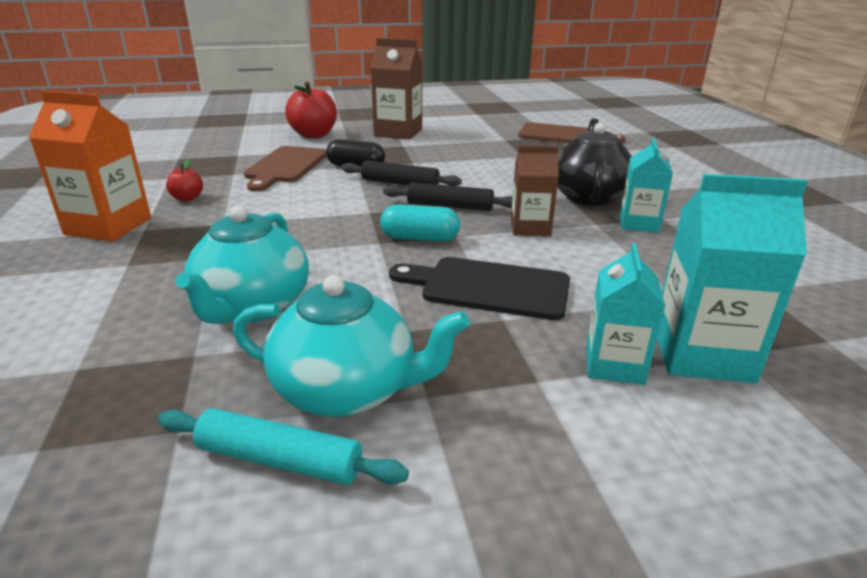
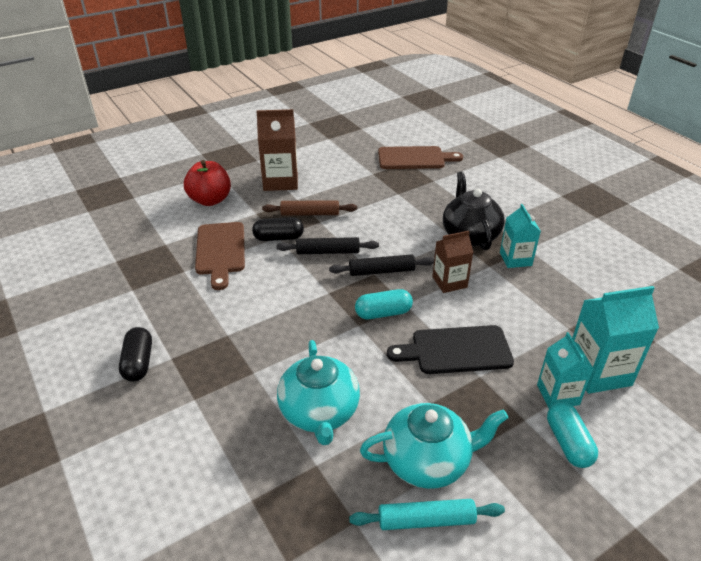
camera: 20 degrees left, 10 degrees up
(108, 226) = (138, 362): orange carton -> black capsule
(187, 198) = (172, 312): red apple -> none
(407, 156) = (310, 214): none -> brown rolling pin
(594, 427) = (568, 443): none -> turquoise capsule

